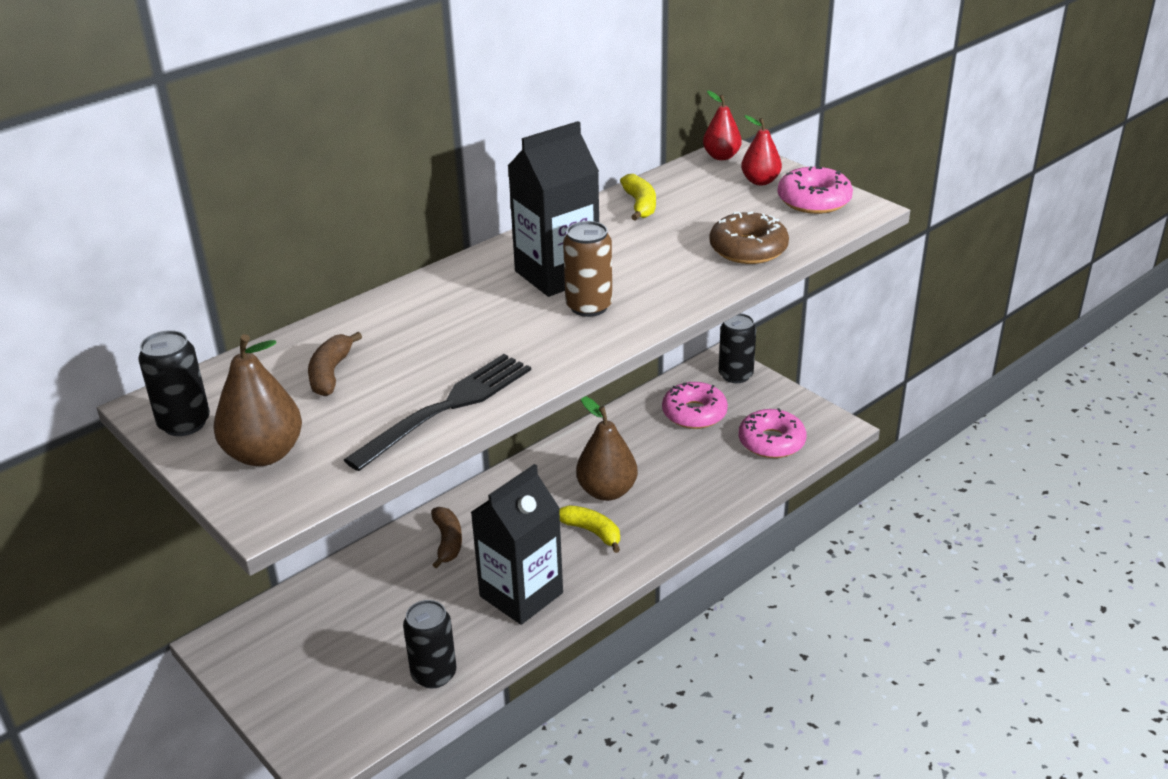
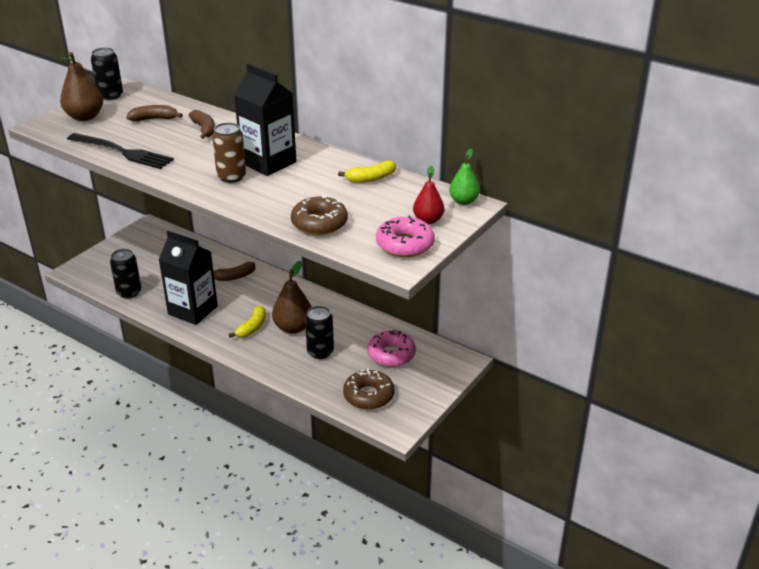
camera: 75 degrees right, 0 degrees up
(407, 324) = (204, 129): none -> brown banana
(721, 156) = (463, 201): red pear -> green pear
(735, 375) = (448, 369): black can -> black can (320, 352)
(771, 442) = (368, 395): pink donut -> brown donut

